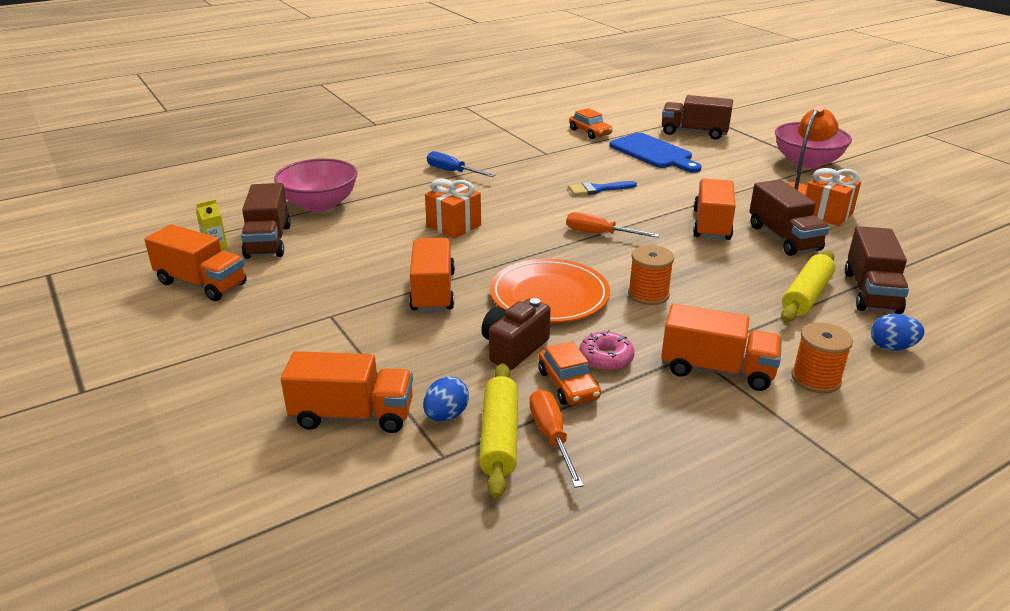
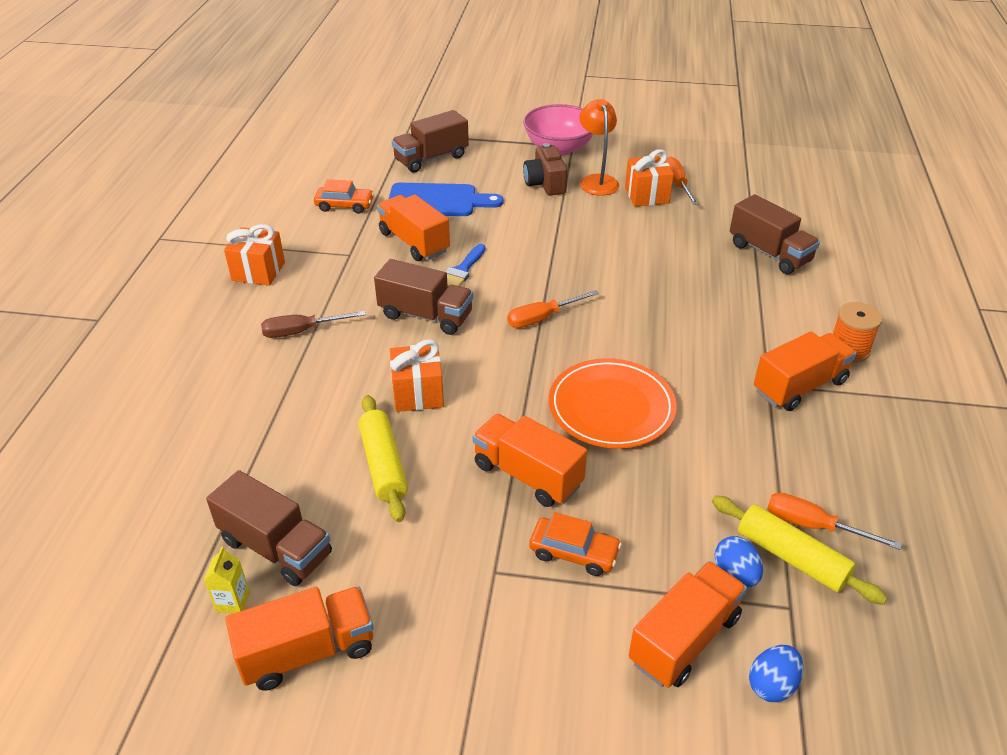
camera: 50 degrees left, 10 degrees up
(320, 204) = (241, 463): pink bowl -> none
(452, 172) = (302, 331): blue screwdriver -> brown screwdriver
(483, 139) = (258, 271): none -> orange gift
(514, 348) = (672, 476): brown camera -> brown camera (545, 184)
(568, 384) = (752, 475): orange car -> orange car (574, 552)
(606, 358) = (734, 432): pink donut -> none
(648, 294) = (666, 353): orange spool -> none
(711, 225) = (598, 255): orange truck -> orange truck (414, 242)
(783, 238) = (657, 237): brown truck -> brown truck (425, 315)
(806, 295) = (745, 282): yellow rolling pin -> yellow rolling pin (384, 465)
(871, 219) = (676, 184): none -> orange screwdriver
(892, 347) = (841, 292): blue egg -> blue egg (772, 685)

